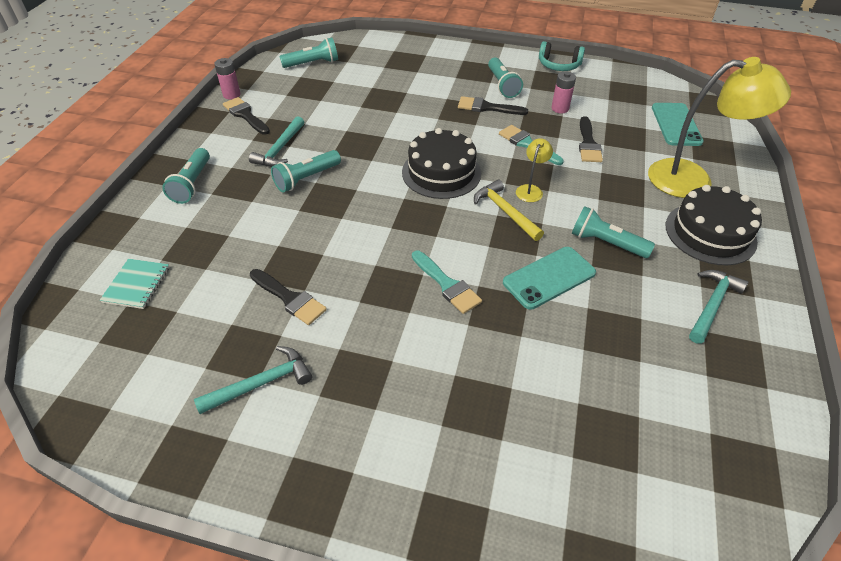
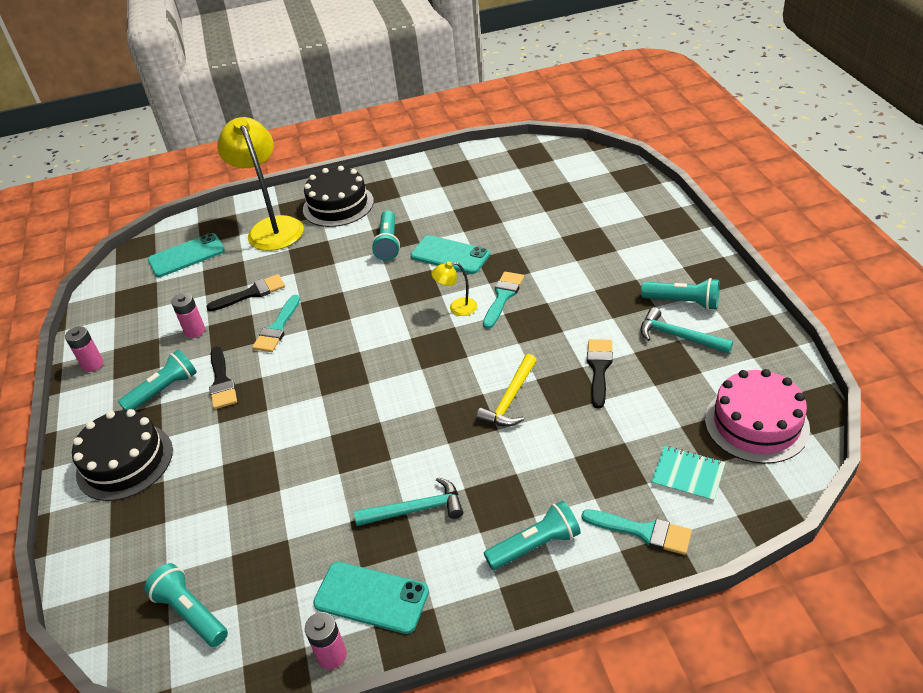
camera: 115 degrees left, 5 degrees down
(115, 363) = (756, 424): none -> pink cake
(134, 234) = (643, 531): none -> turquoise brush
(137, 285) = (688, 475): turquoise notebook -> turquoise notebook turned 45 degrees clockwise
(245, 115) = (371, 597): black brush -> turquoise phone
(306, 178) = (448, 453): turquoise flashlight -> turquoise flashlight (682, 302)
(441, 172) = (364, 363): black cake -> black cake (125, 461)
(505, 211) = (391, 303): yellow hammer -> yellow hammer (510, 400)
(530, 190) = (349, 300): yellow lamp -> yellow lamp (457, 308)
(559, 65) = (93, 364): turquoise headphones -> pink battery
(712, 304) = (414, 188): turquoise hammer -> none

